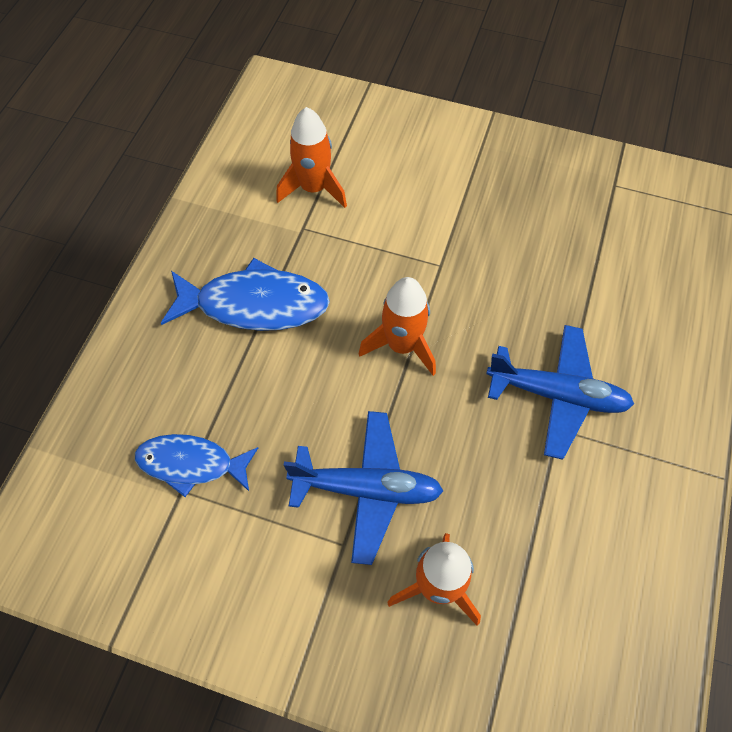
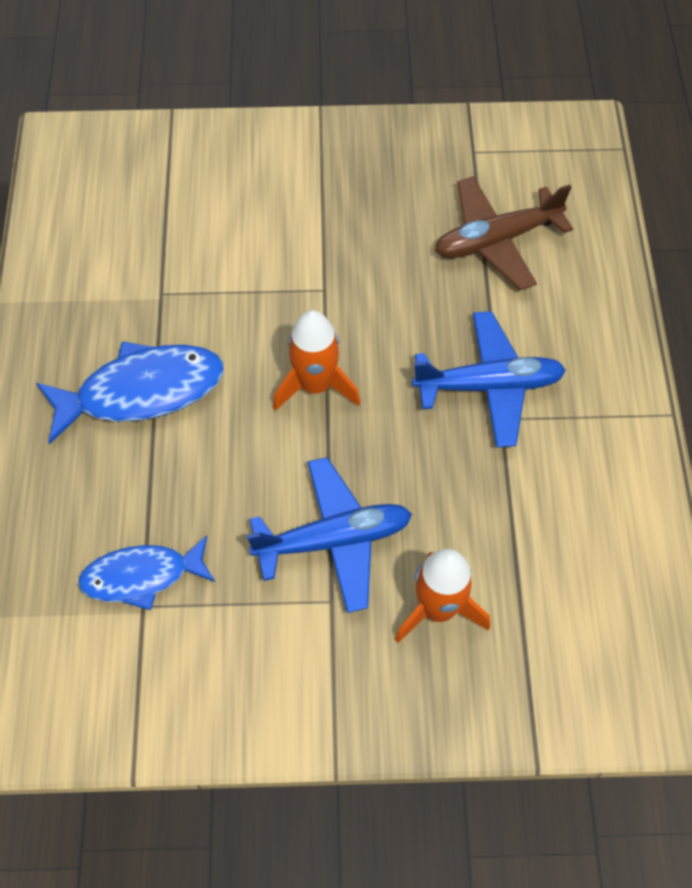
camera: 20 degrees left, 0 degrees up
(314, 188) = (156, 247): orange rocket -> none
(609, 267) = (496, 240): none -> brown plane

